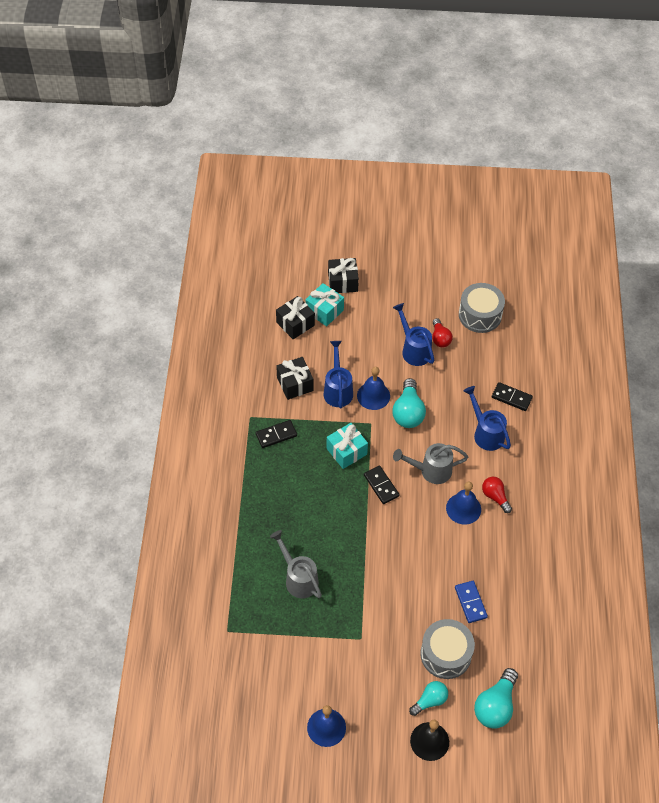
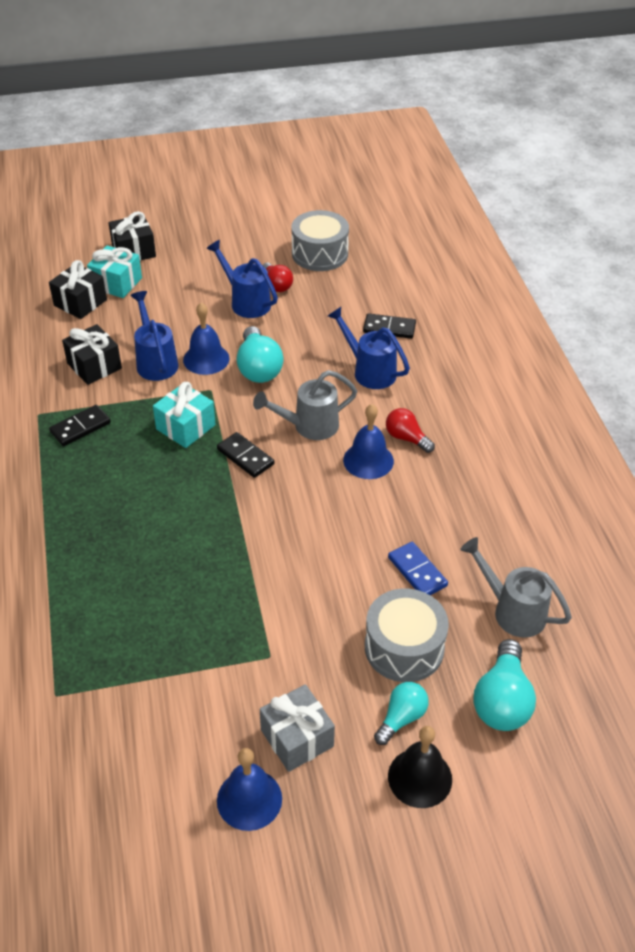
camera: 15 degrees left, 10 degrees down
(298, 579) = (154, 597): grey watering can -> grey watering can (513, 611)
(363, 697) = (297, 738): none -> grey gift

